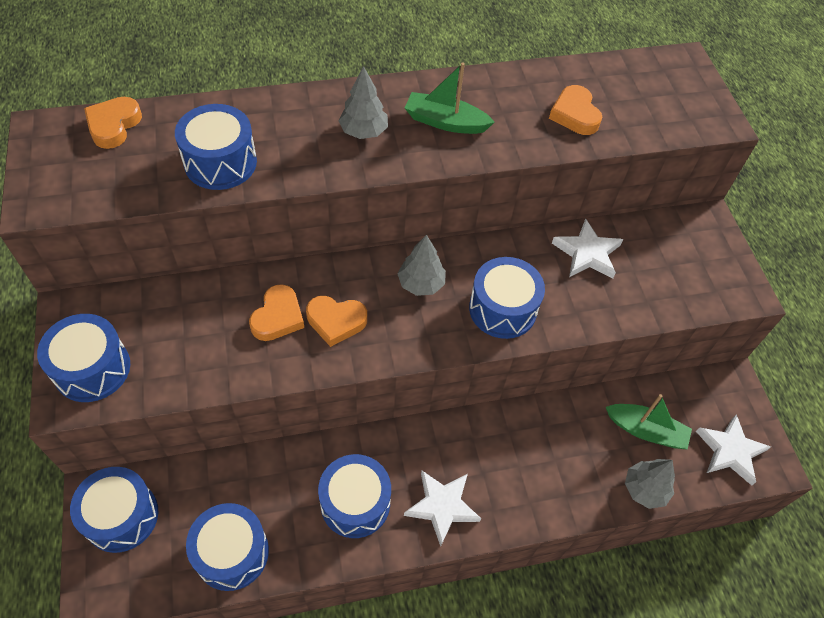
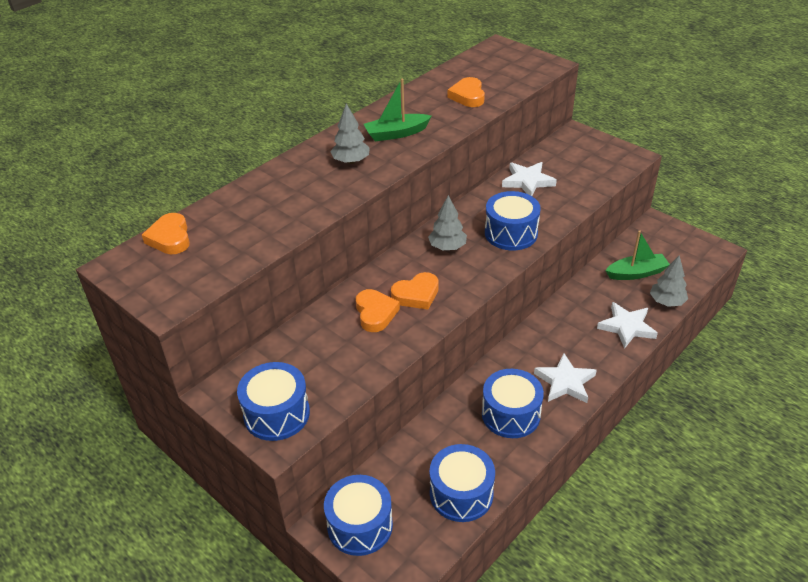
camera: 30 degrees left, 15 degrees down
(220, 162) = (274, 220): blue drum -> none
(575, 114) = (468, 96): orange heart -> orange heart turned 45 degrees clockwise
(730, 451) = (690, 256): white star -> white star (626, 327)

